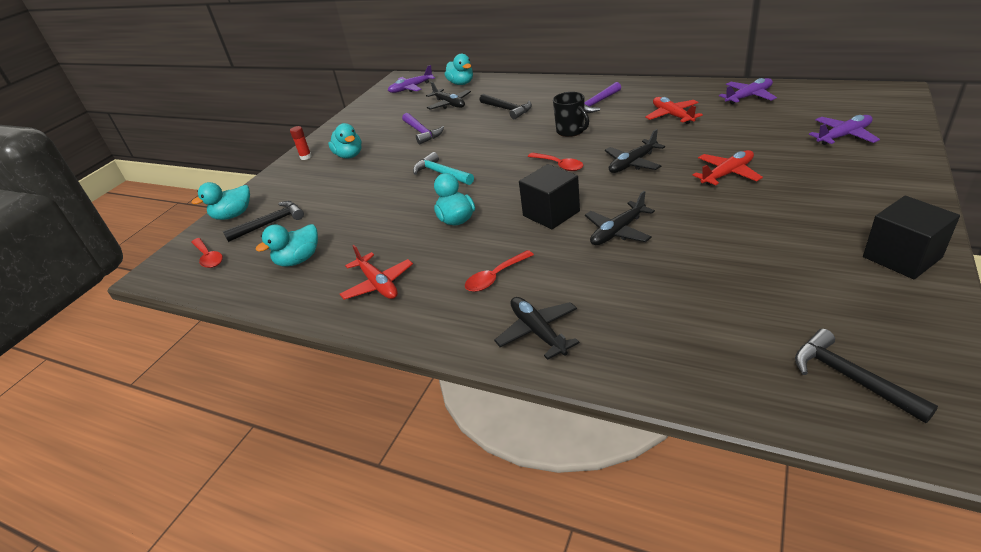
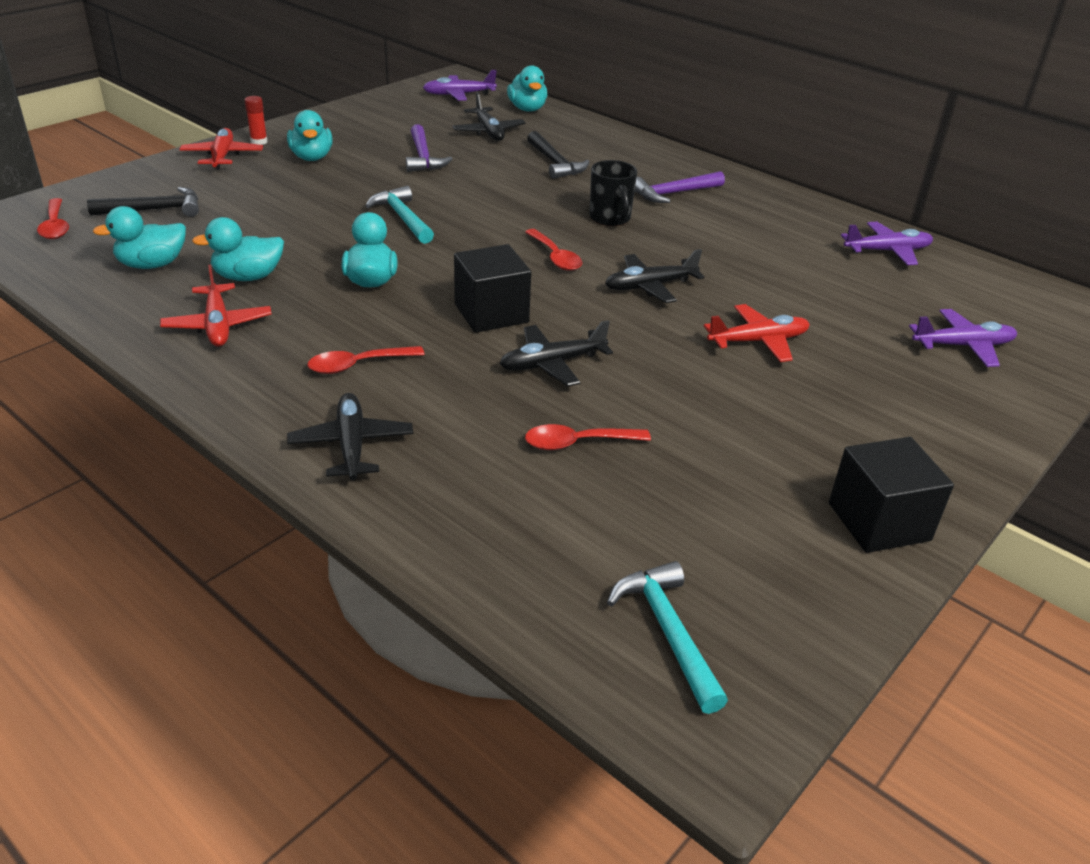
camera: 10 degrees right, 0 degrees up
(233, 215) = (120, 185): turquoise duck -> turquoise duck (248, 277)
(672, 116) = (760, 242): red plane -> red plane (222, 156)
(680, 276) = (577, 443): none -> red spoon
(850, 378) = (668, 632): black hammer -> turquoise hammer

